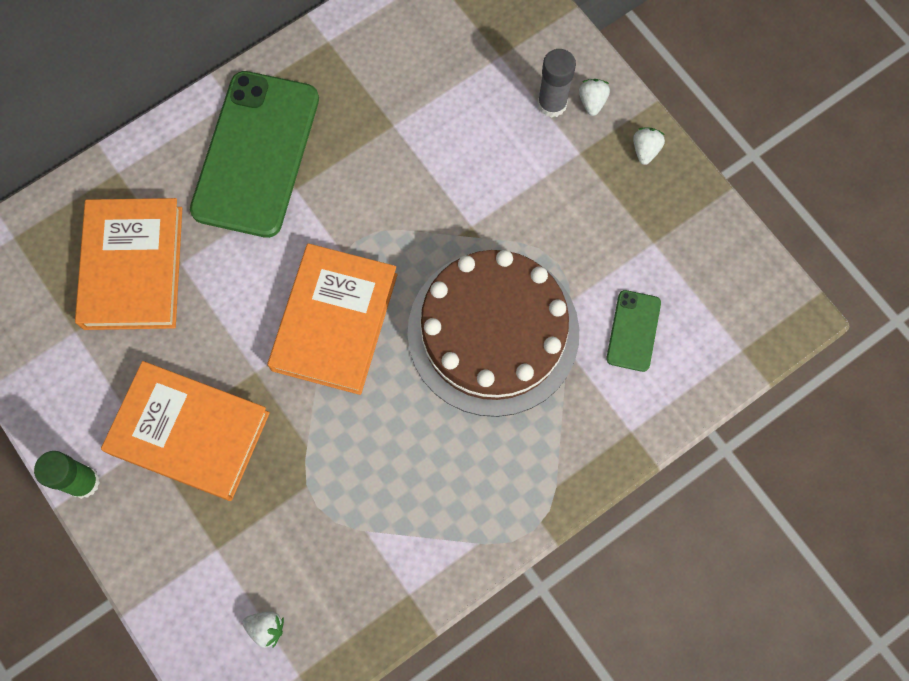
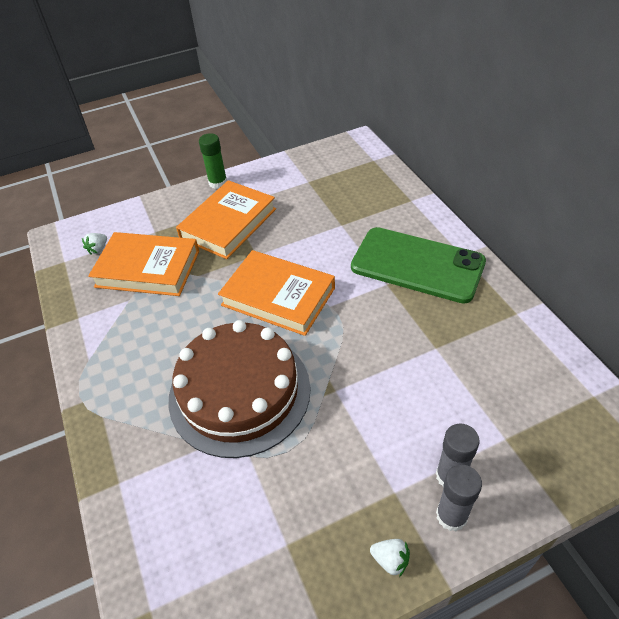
camera: 105 degrees right, 25 degrees down
(133, 267) = (343, 205): orange book -> orange book (148, 269)
(592, 102) = (451, 516): white strawberry -> grey glue stick
(633, 331) = (205, 504): green phone -> none

